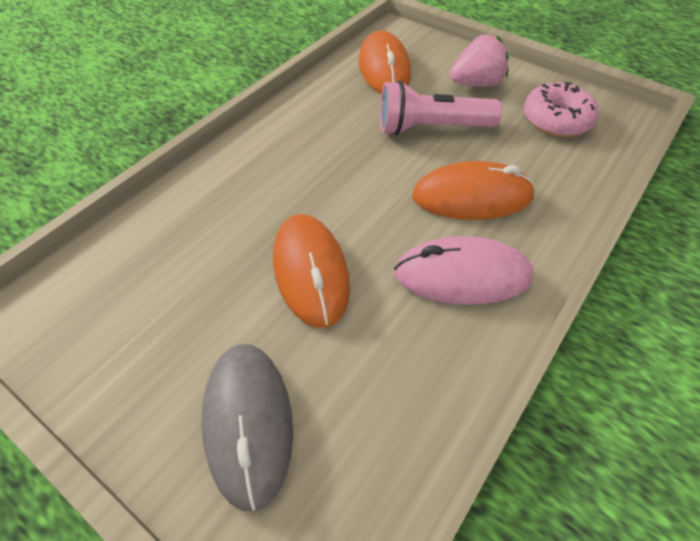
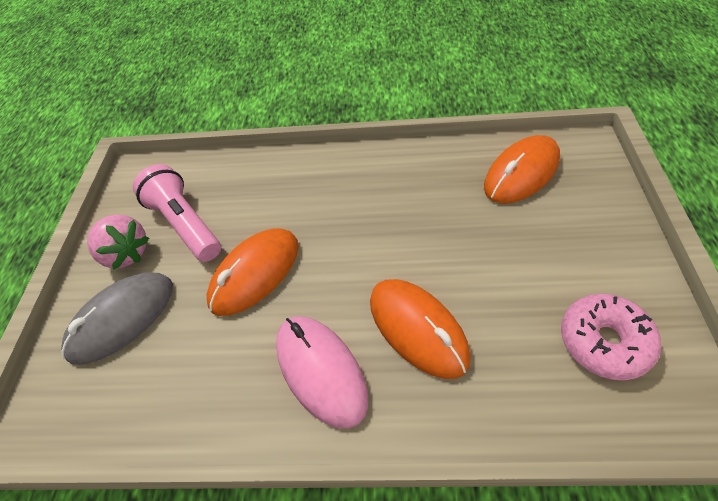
camera: 60 degrees right, 0 degrees up
(431, 128) = (477, 250): pink flashlight -> pink flashlight (185, 224)
(476, 84) = (582, 246): pink strawberry -> pink strawberry (126, 254)

